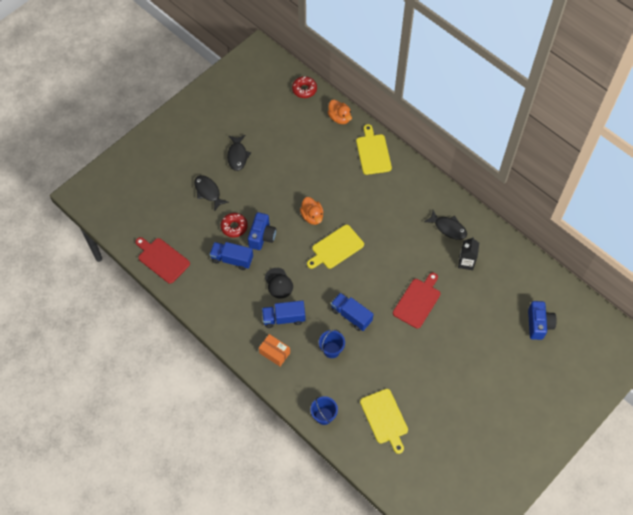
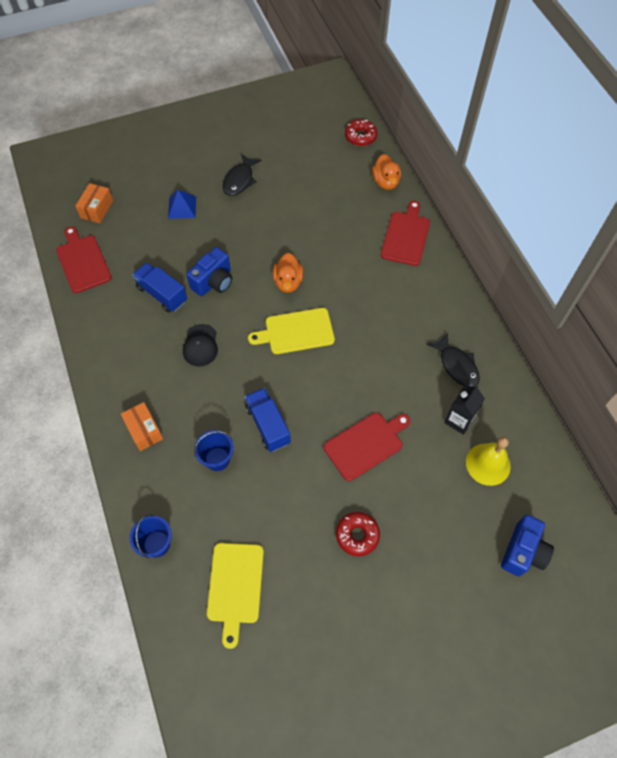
camera: 25 degrees right, 0 degrees up
(148, 217) = (97, 209): none -> orange box
(208, 192) = (182, 207): black fish -> blue pyramid
(234, 227) = (187, 258): red donut -> red donut (357, 535)
(284, 318) = (181, 391): blue truck -> none
(373, 152) = (406, 236): yellow cutting board -> red cutting board
(495, 282) = (488, 464): none -> yellow bell

